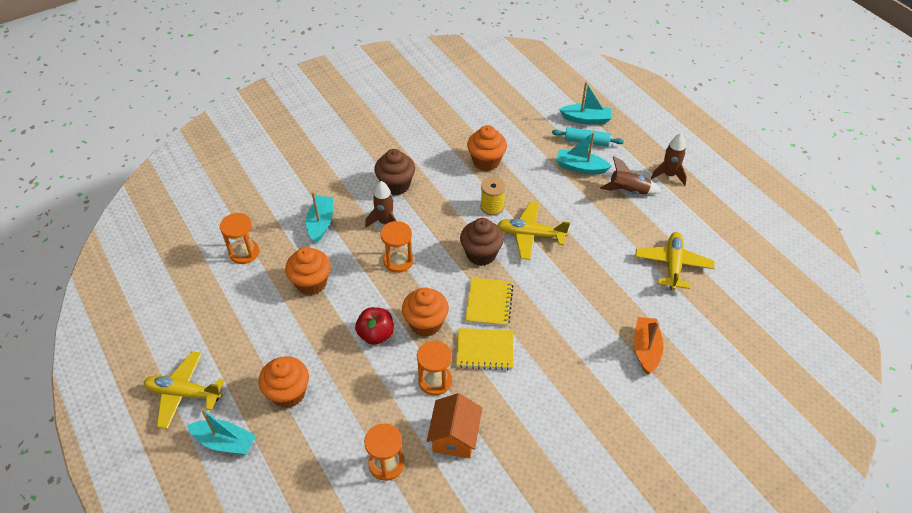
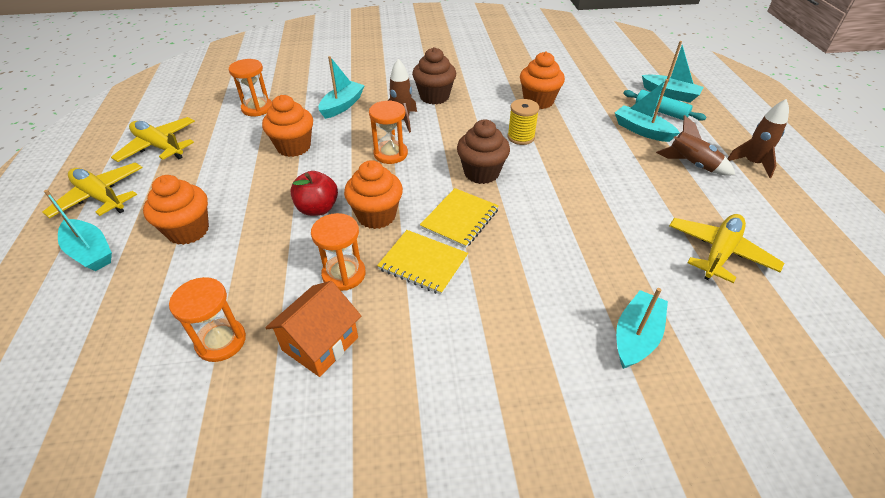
camera: 25 degrees right, 5 degrees down
(530, 235) = (549, 172): yellow plane -> yellow plane (159, 146)
(646, 349) = (636, 336): orange boat -> turquoise boat

